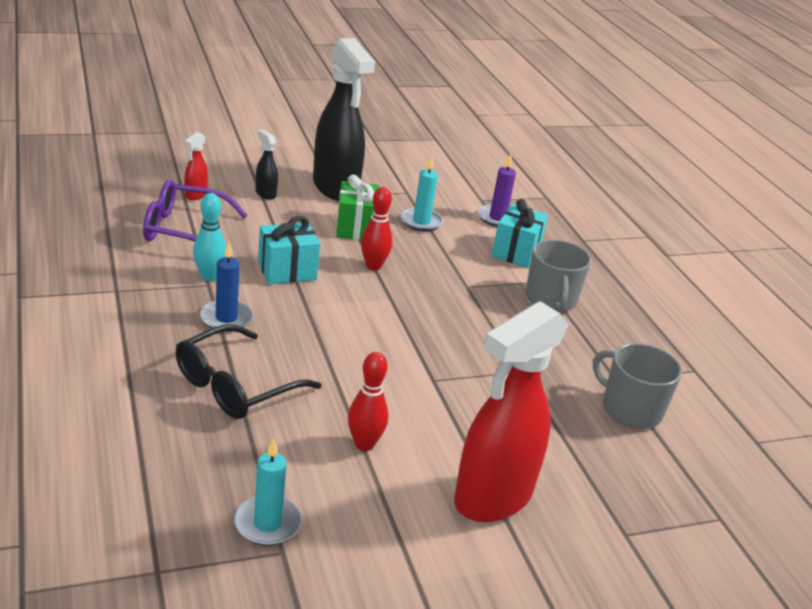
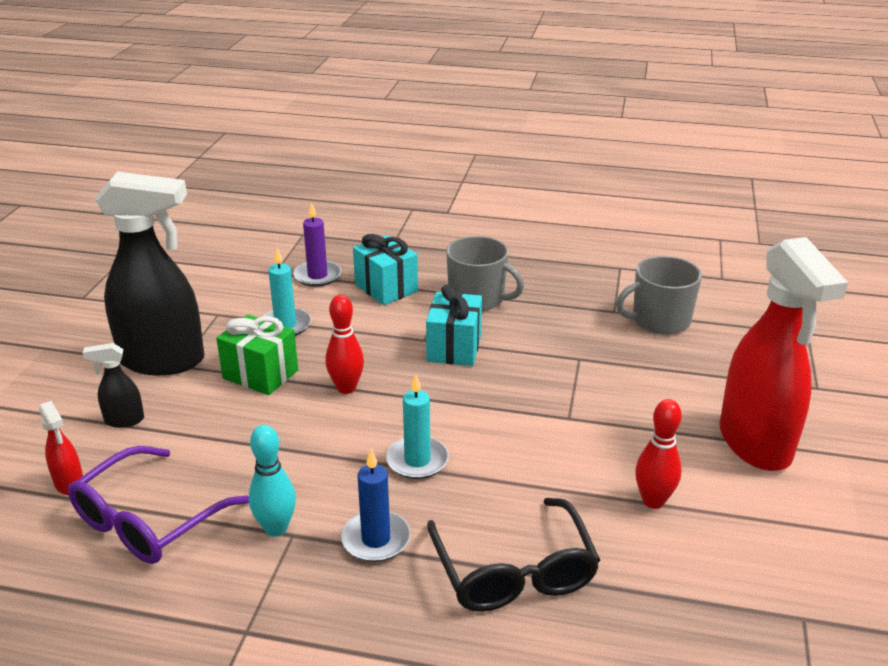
camera: 55 degrees left, 0 degrees up
(267, 524) = (758, 616): turquoise candle -> turquoise candle (417, 460)
(287, 271) = (310, 457): turquoise gift -> turquoise gift (454, 348)

